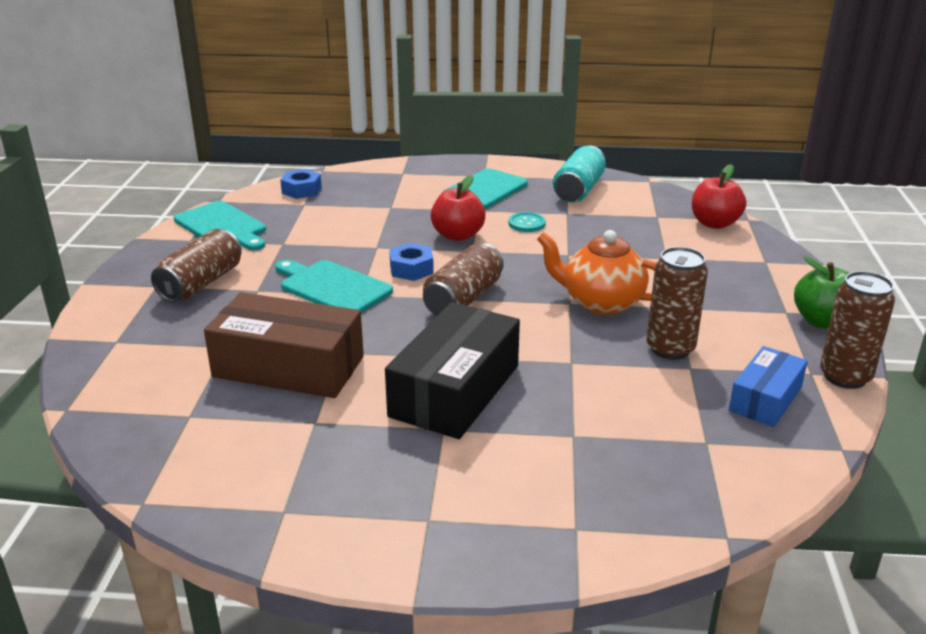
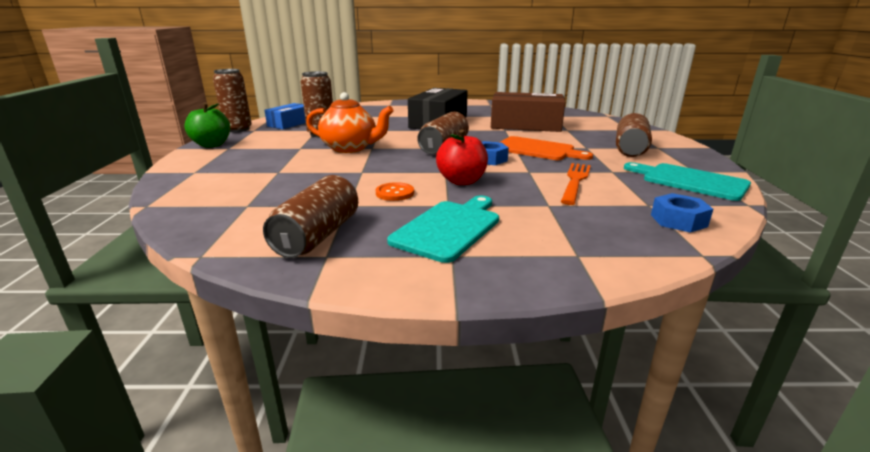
camera: 175 degrees right, 5 degrees down
(332, 287) = (537, 149): turquoise cutting board -> orange cutting board
(339, 231) = (575, 181): none -> orange fork
(526, 223) = (395, 193): turquoise button -> orange button
(578, 190) = (318, 235): turquoise can -> brown can
(714, 223) = (192, 200): red apple -> none

